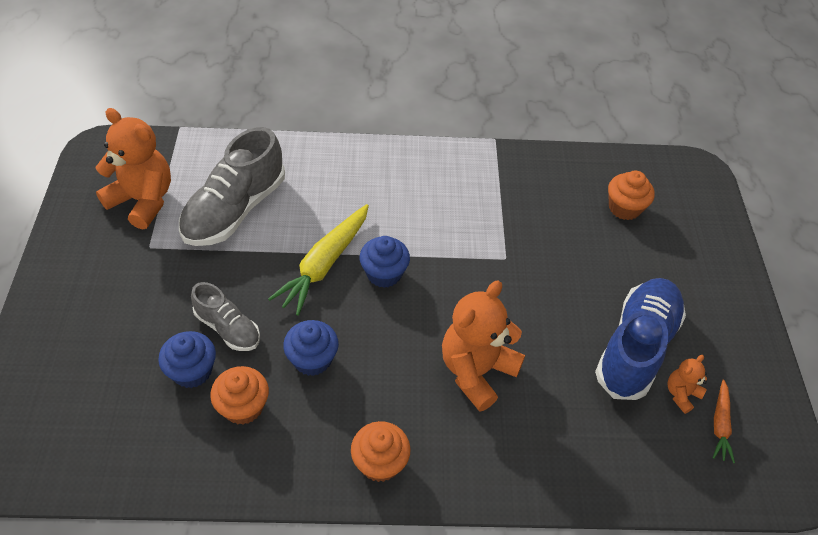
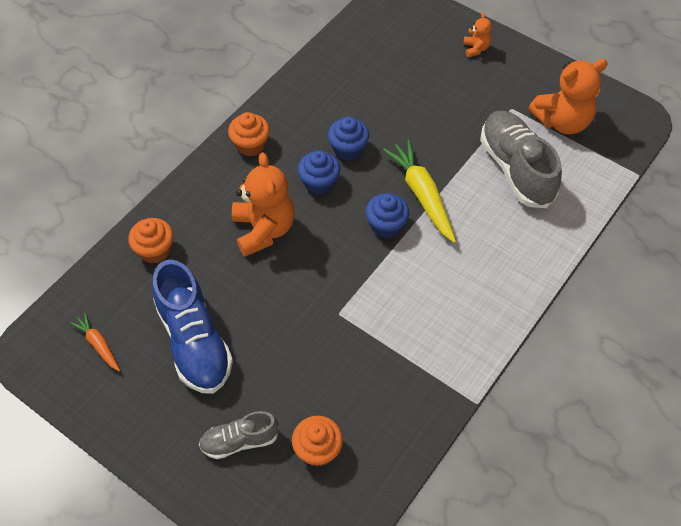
camera: 130 degrees right, 5 degrees up
(192, 371) = (388, 90): blue cupcake -> blue cupcake (319, 183)
(228, 328) = (407, 119): grey shoe -> grey shoe (240, 441)
(243, 407) = (343, 102): orange cupcake -> orange cupcake (155, 250)
(681, 394) = (138, 340): orange teddy bear -> orange teddy bear (476, 49)

